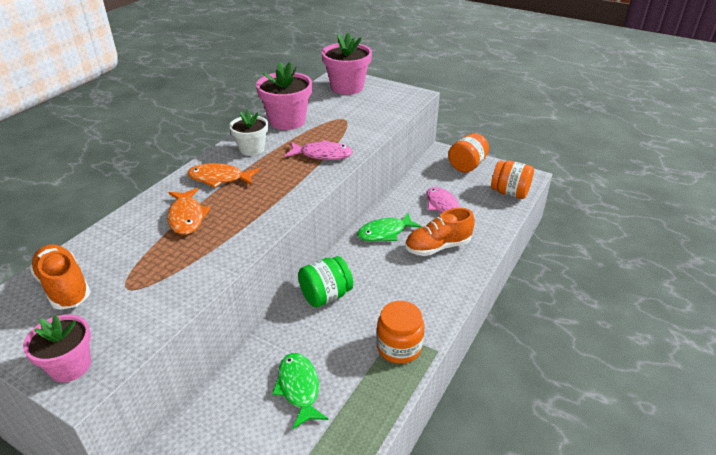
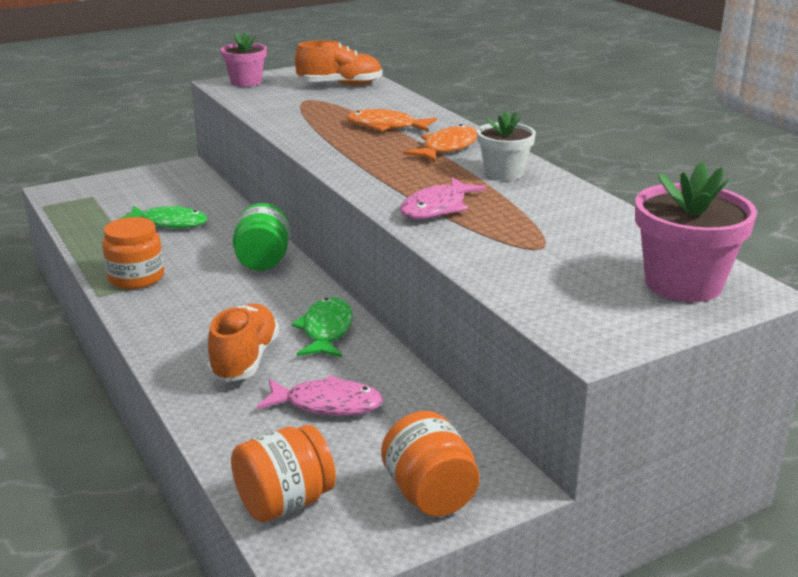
camera: 120 degrees right, 10 degrees down
(287, 121) = (573, 207): pink flower pot -> none

